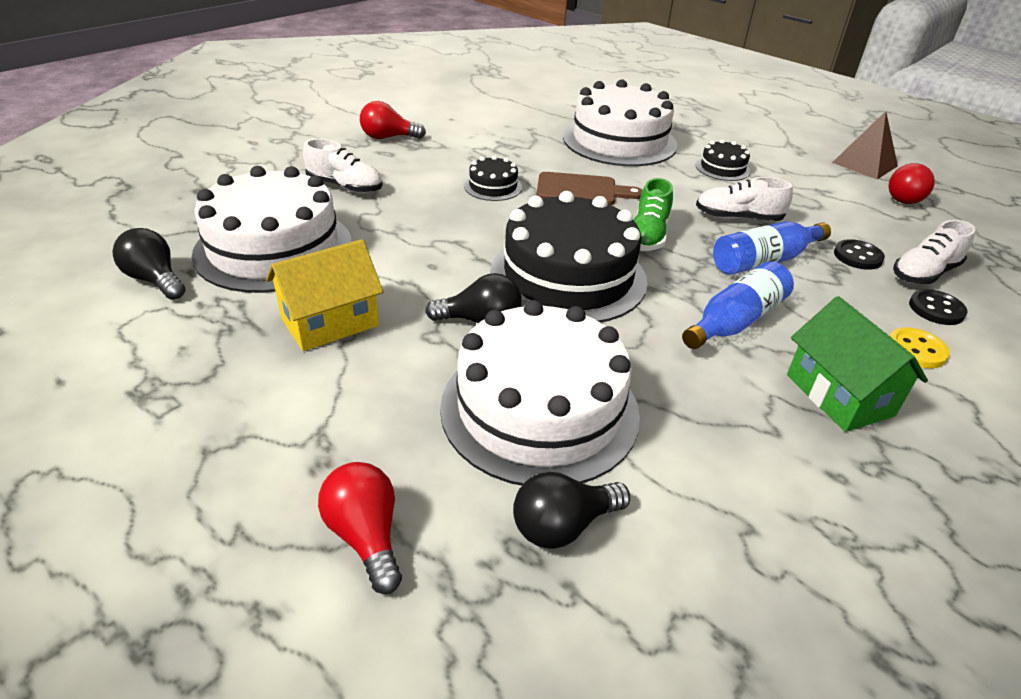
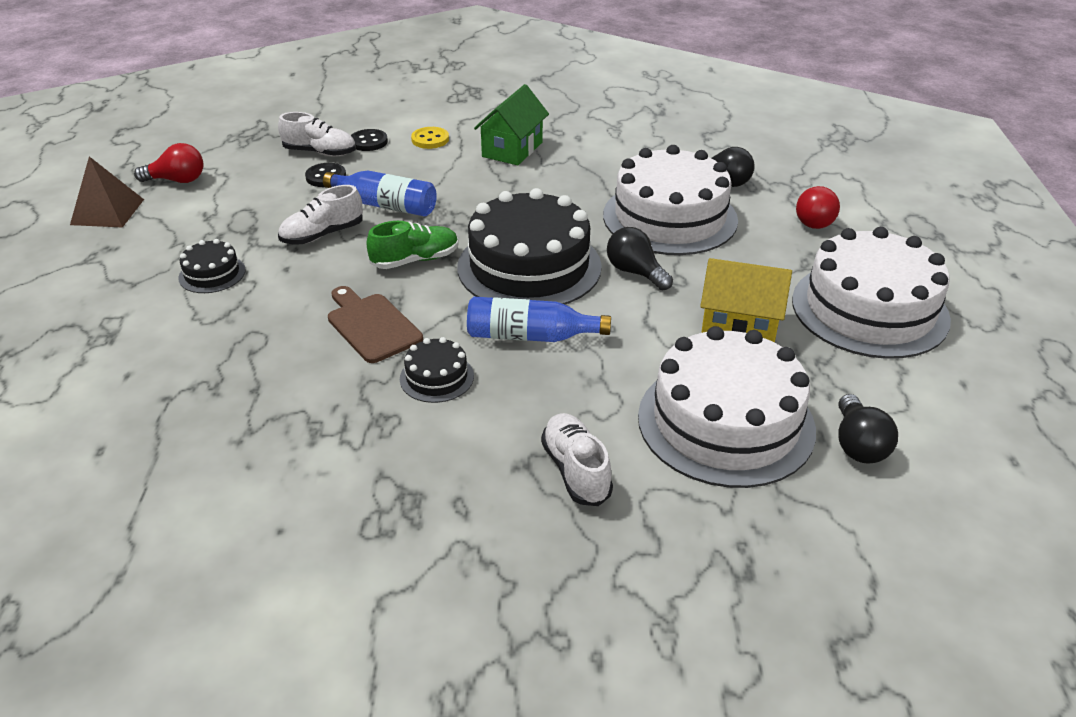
camera: 130 degrees left, 0 degrees up
(388, 137) = (415, 539): red light bulb -> none
(619, 141) = (204, 359): white cake -> white cake (869, 309)
(735, 321) = (485, 193): blue bottle -> blue bottle (530, 336)
(738, 218) = (322, 235): white shoe -> white shoe turned 90 degrees clockwise

